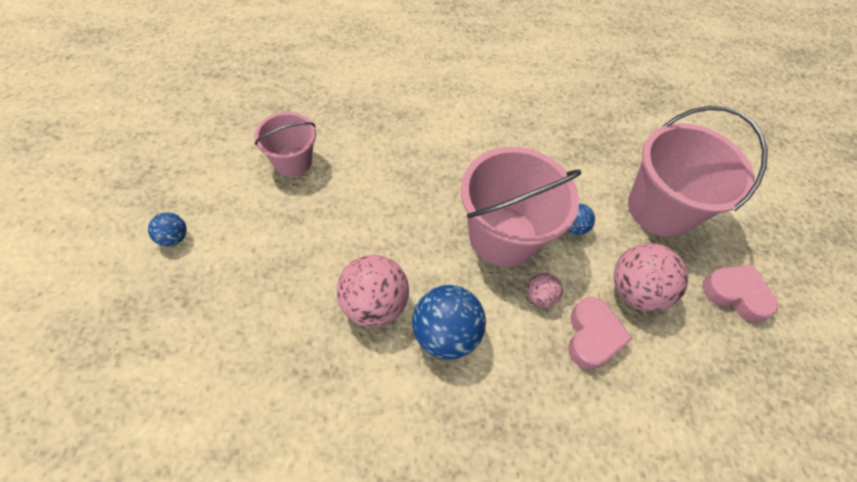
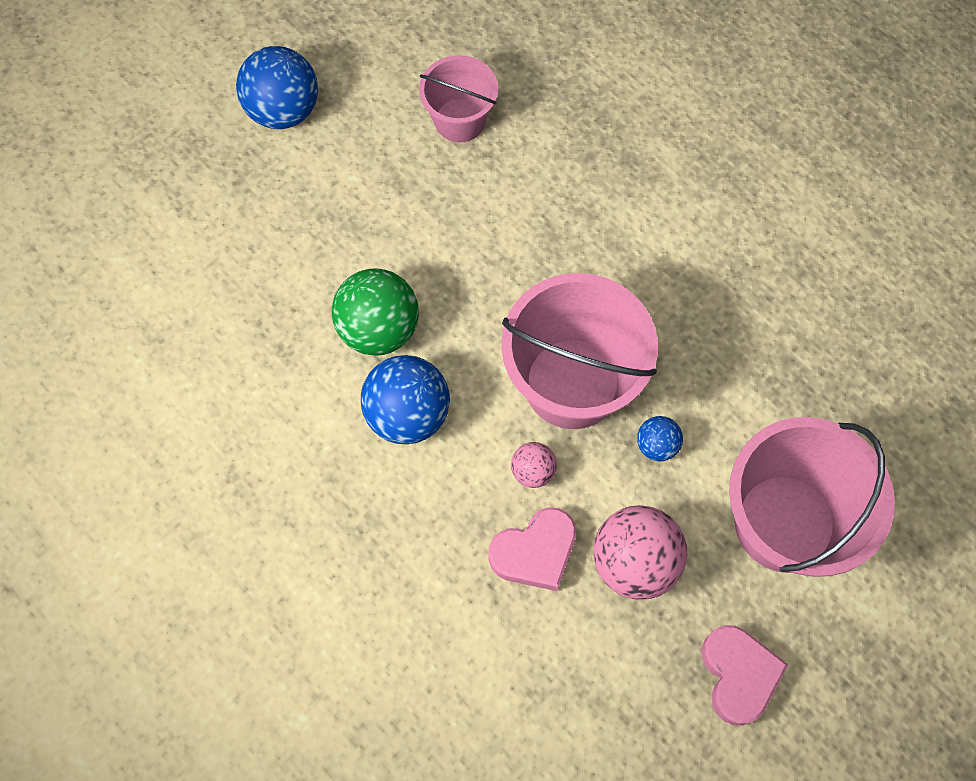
camera: 55 degrees right, 10 degrees up
(174, 238) = (283, 110): blue ball -> blue ball, size x1.95
(374, 304) = (379, 329): pink ball -> green ball

